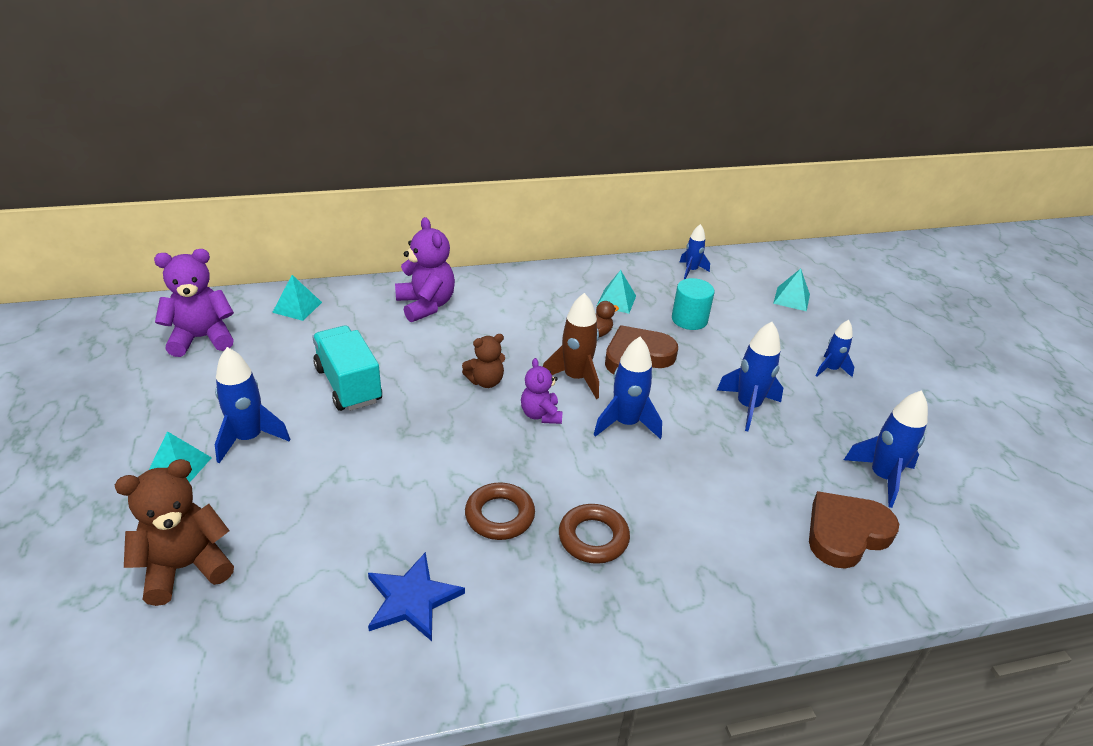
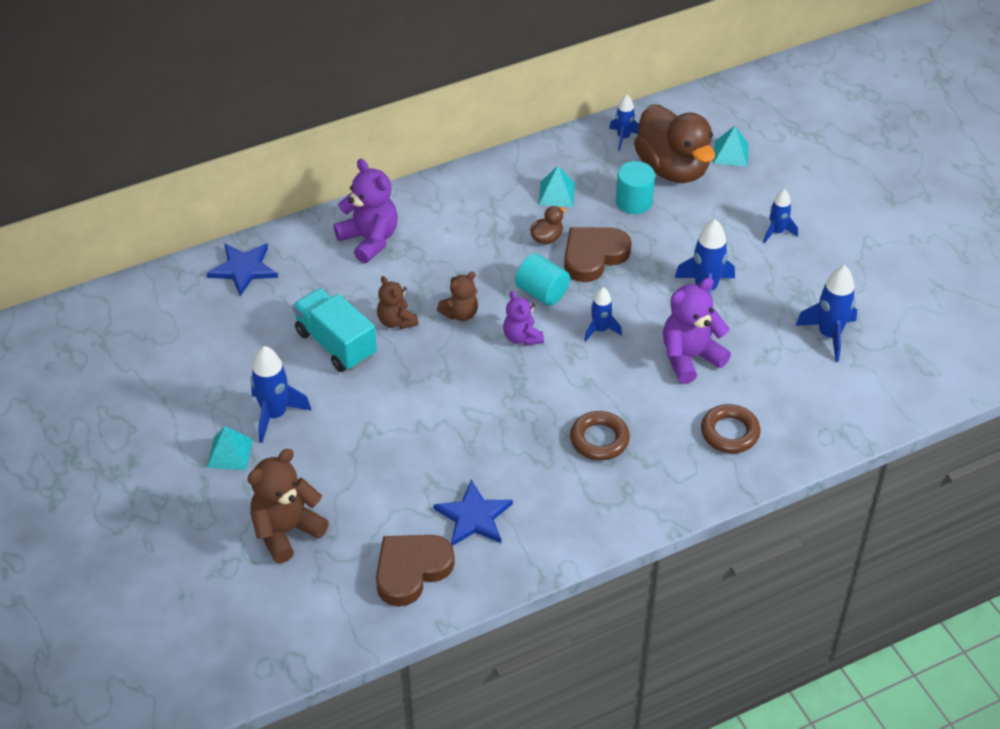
camera: 10 degrees left, 10 degrees up
(202, 338) = (171, 324): purple teddy bear -> purple teddy bear (690, 357)
(297, 307) = (243, 269): turquoise pyramid -> blue star
(419, 376) = (396, 321): none -> brown teddy bear
(499, 515) = (518, 437): brown ring -> brown ring (730, 432)
(575, 378) = (542, 292): brown rocket -> turquoise cylinder
(626, 423) = (600, 330): blue rocket -> blue rocket, size x0.62
(733, 300) = (672, 168): none -> brown duck
(846, 533) = (802, 392): brown heart -> brown heart (411, 570)

